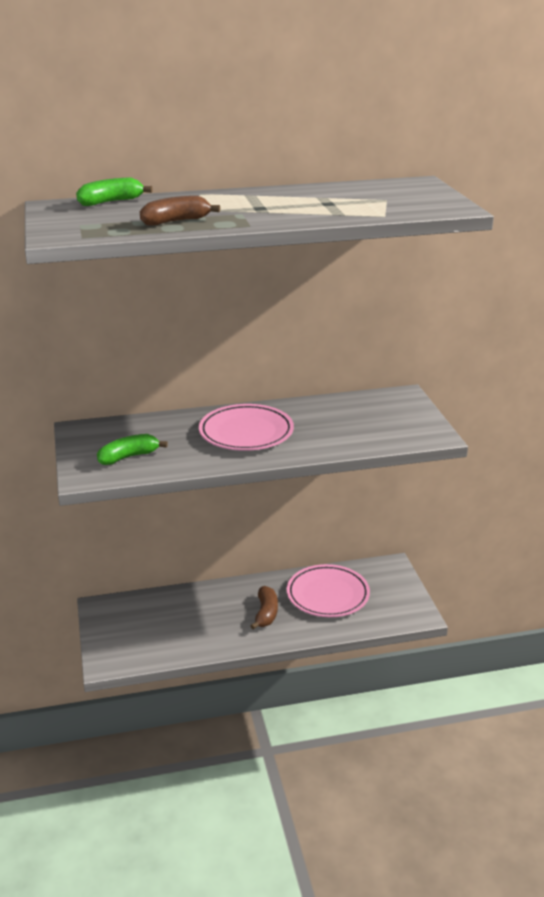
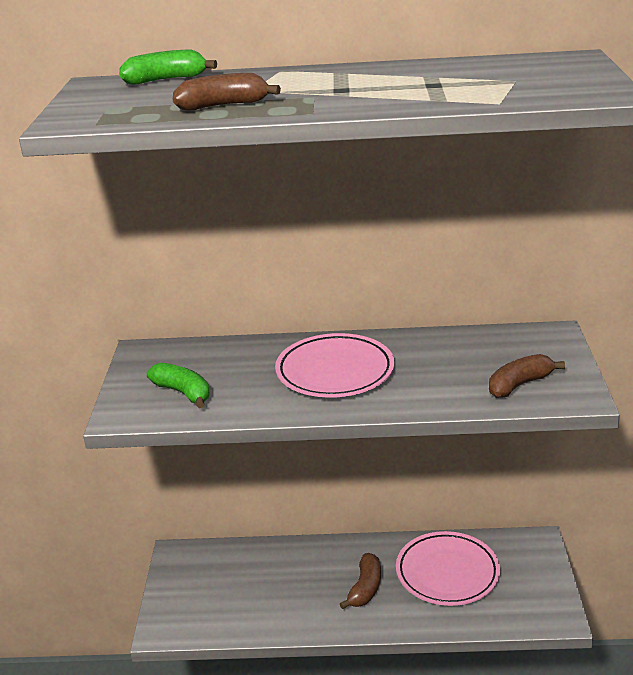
camera: 15 degrees right, 0 degrees up
(128, 457) = (183, 393): green banana -> green banana turned 60 degrees clockwise
(390, 431) = (519, 385): none -> brown banana

